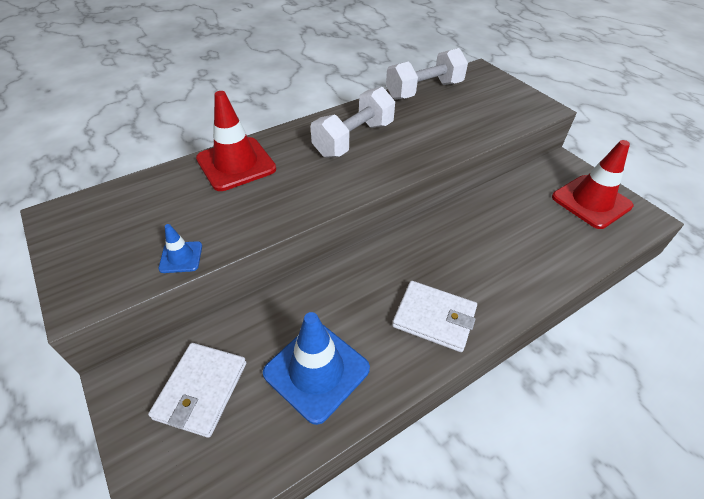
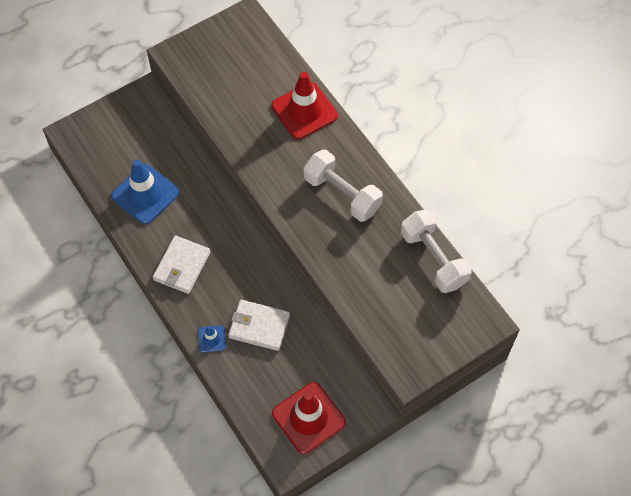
camera: 90 degrees right, 15 degrees up
(181, 257) = (205, 96): blue traffic cone -> blue traffic cone (211, 339)
(201, 390) = (136, 135): white wallet -> white wallet (259, 326)

